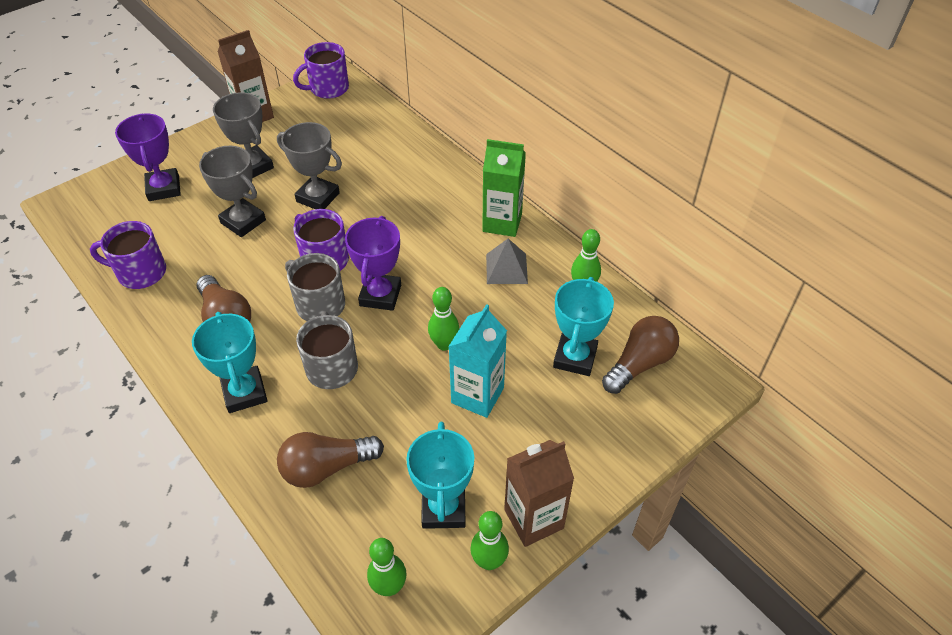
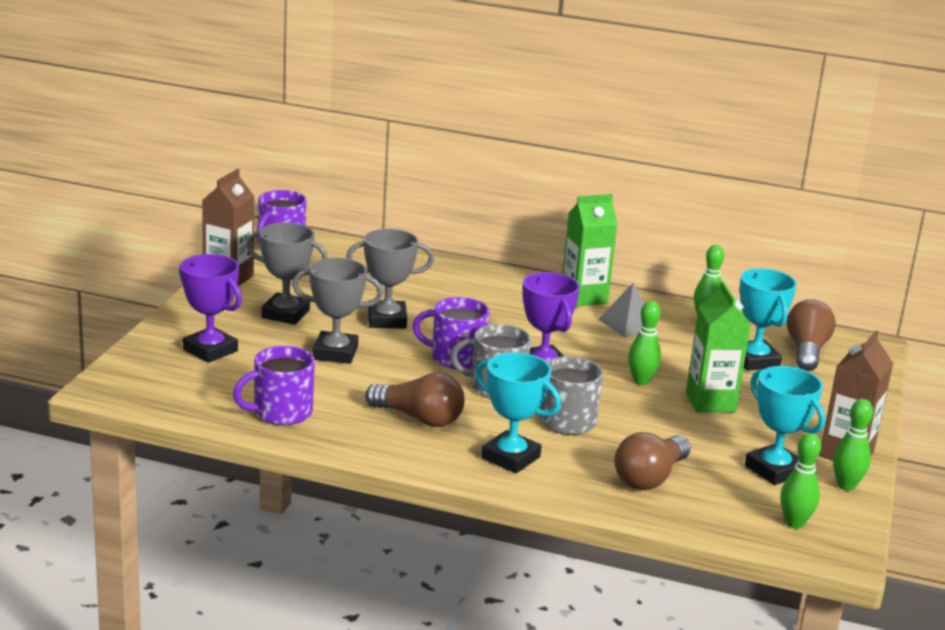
camera: 35 degrees left, 25 degrees down
(477, 395) = (710, 402): turquoise carton -> green carton

